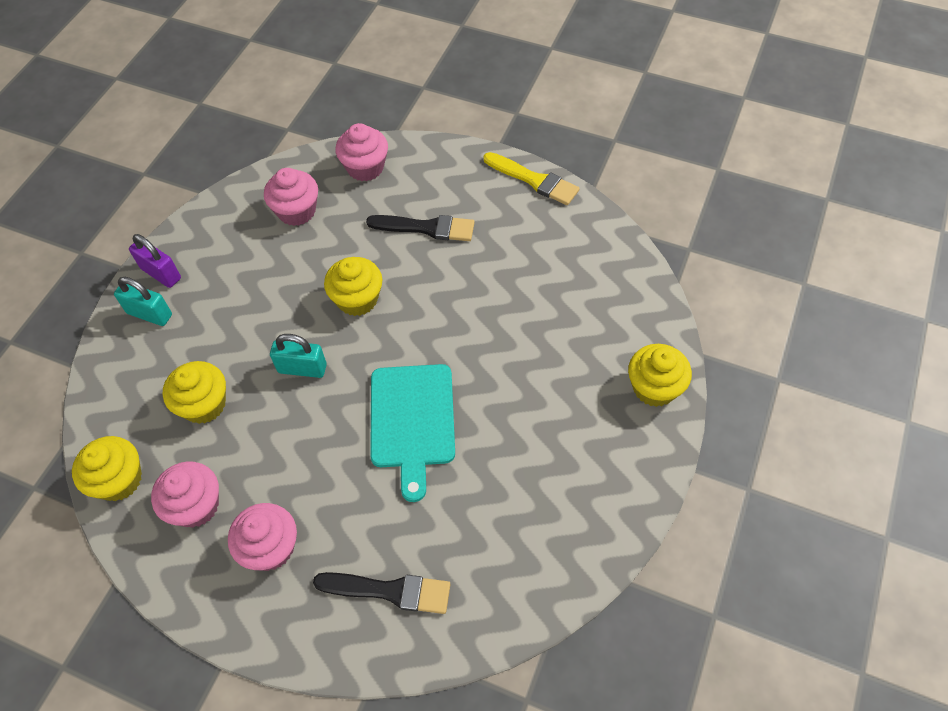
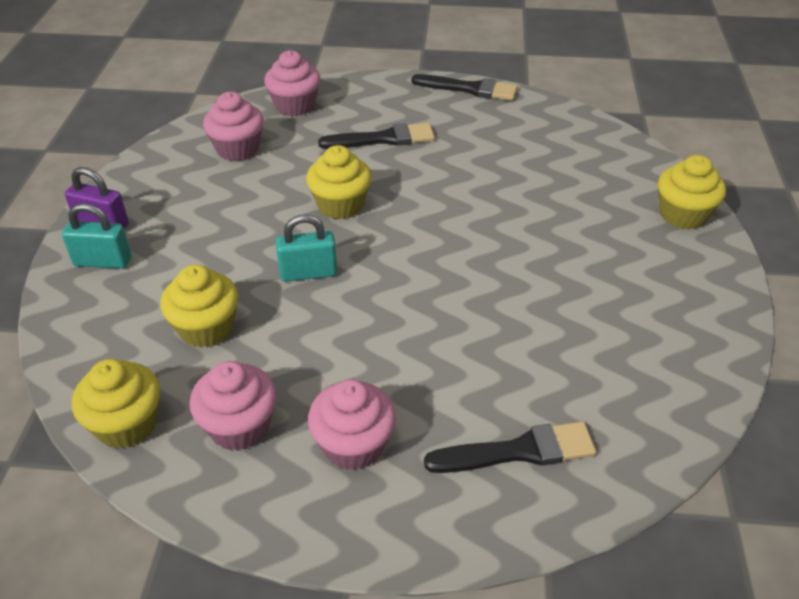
camera: 20 degrees left, 15 degrees down
(412, 421) = (456, 292): turquoise cutting board -> none
(534, 180) = (469, 89): yellow brush -> black brush

